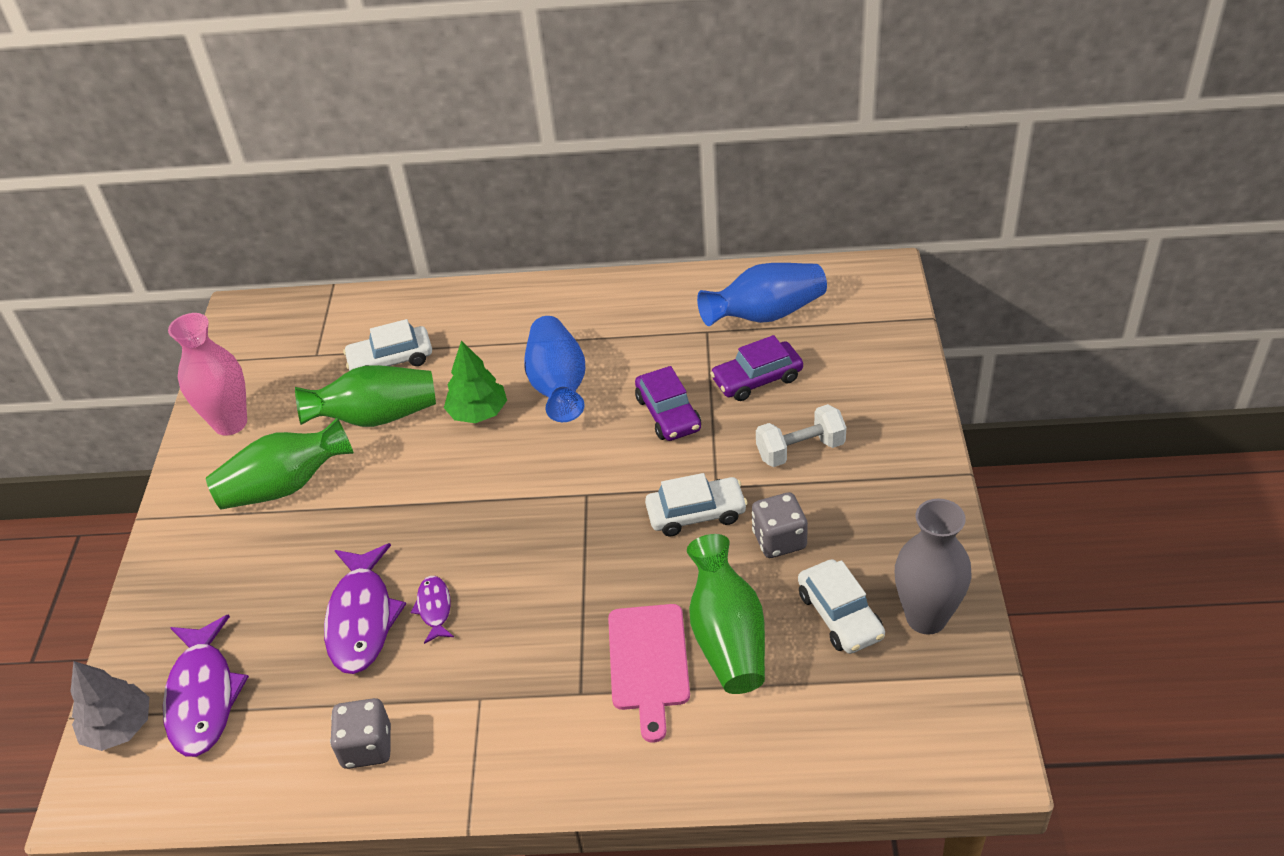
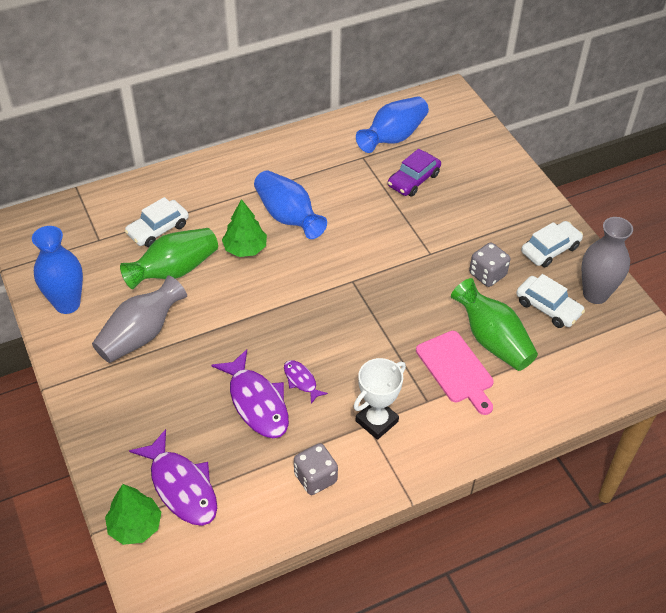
camera: 30 degrees left, 5 degrees up
(119, 727) = (135, 526): grey tree -> green tree
(230, 423) = (67, 304): pink vase -> blue vase
(285, 486) = (141, 335): green vase -> grey vase
(495, 698) = (377, 421): none -> white trophy
(668, 413) = (372, 216): purple car -> none
(696, 513) = (428, 273): white car -> white car (550, 249)
(800, 450) = (466, 217): white dumbbell -> none

